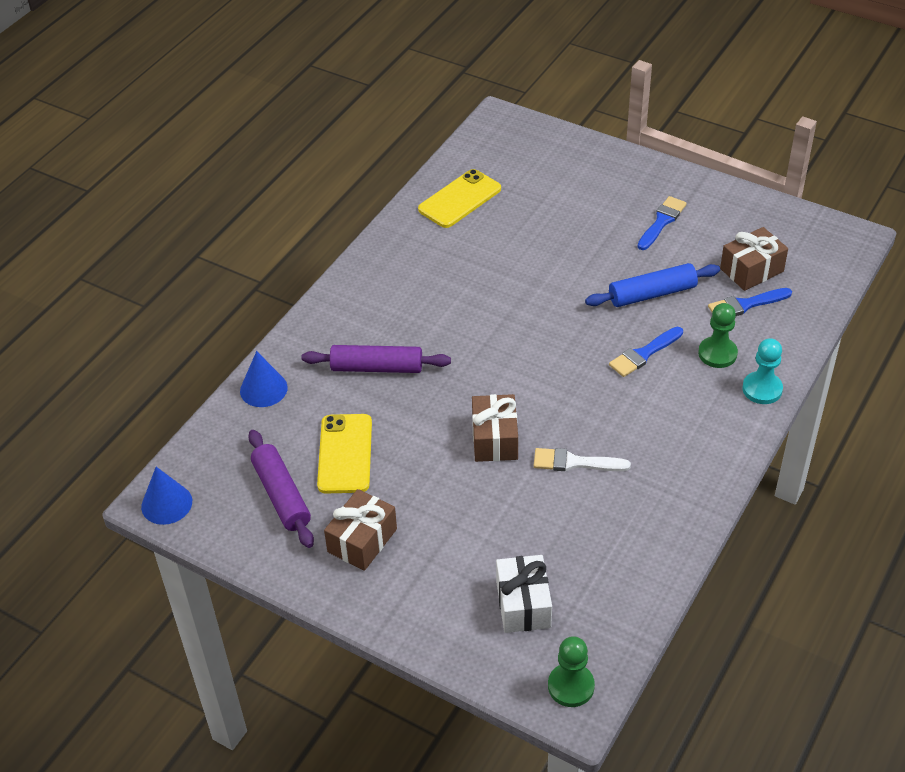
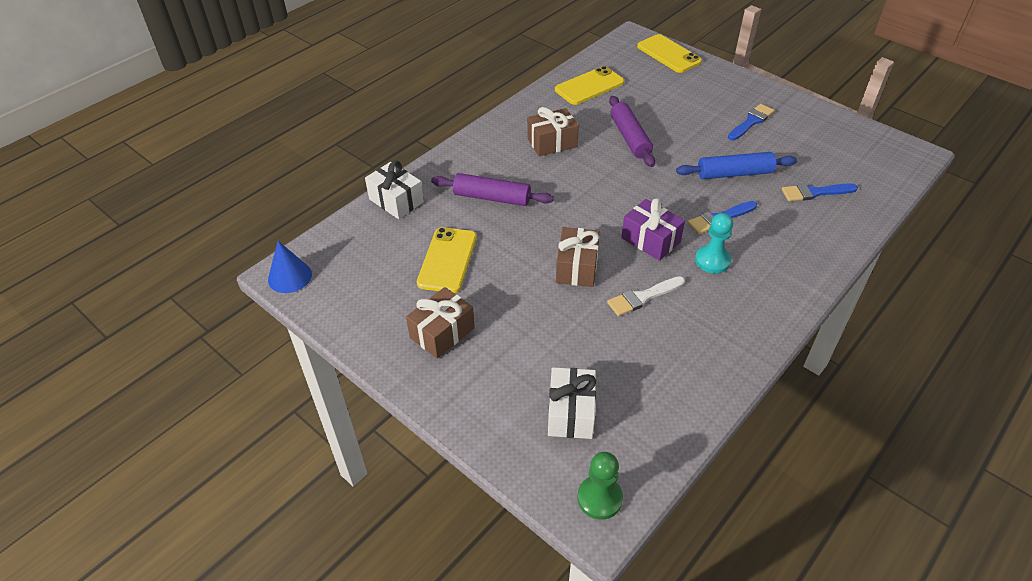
camera: 10 degrees right, 0 degrees up
(263, 389) = (396, 201): blue cone -> white gift
(281, 495) = (385, 285): purple rolling pin -> purple rolling pin (630, 138)
(548, 139) = (668, 54): none -> yellow phone
(571, 392) = (650, 240): none -> purple gift
(575, 462) = (643, 297): white brush -> white brush turned 45 degrees counterclockwise
(717, 353) = (784, 227): green pawn -> none
(751, 270) = (823, 167): brown gift -> brown gift (552, 142)
(762, 389) = (821, 262): turquoise pawn -> turquoise pawn (712, 260)

